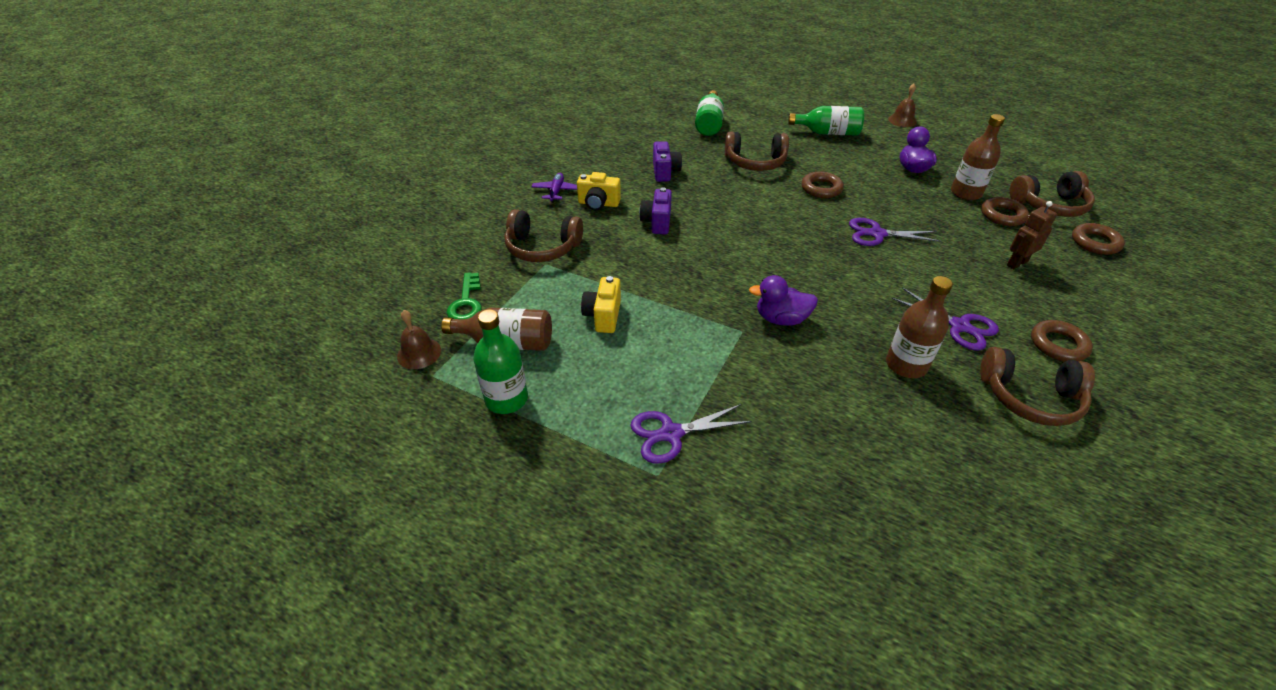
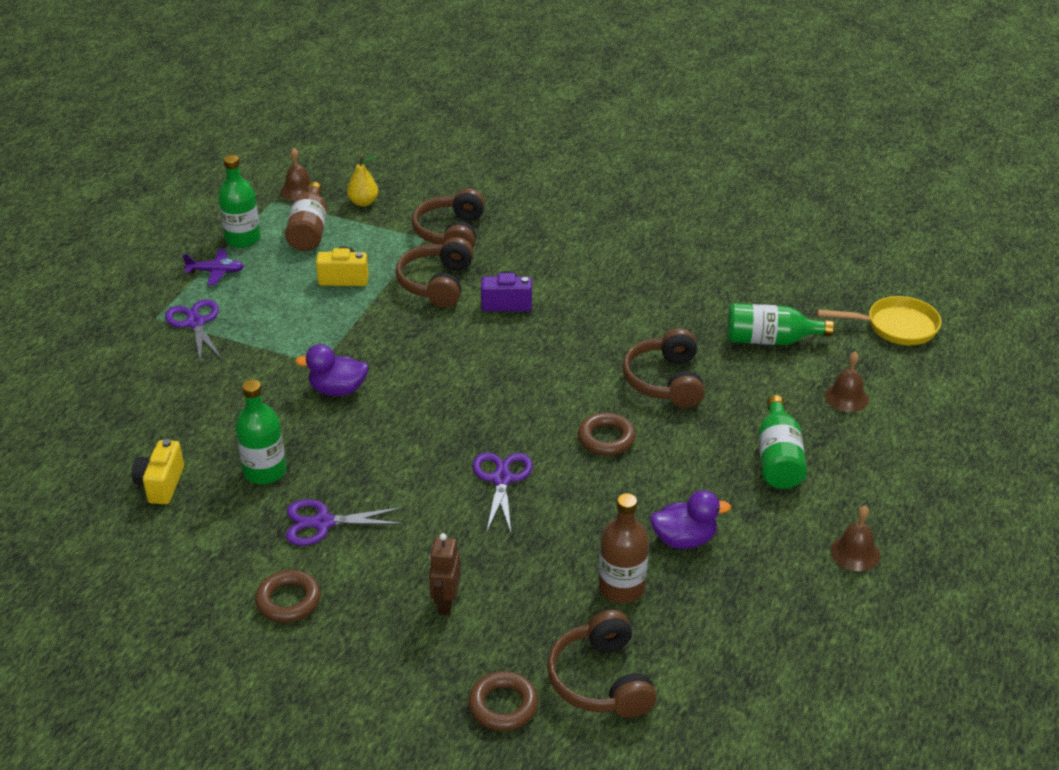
camera: 85 degrees right, 5 degrees down
(466, 302) = (363, 202): green key -> yellow pear
(556, 191) = (560, 230): purple plane -> purple plane (216, 272)
(598, 204) = (539, 261): yellow camera -> yellow camera (161, 484)
(665, 172) = (621, 305): purple camera -> none
(696, 87) = (895, 327): none -> yellow pan
(766, 107) = (846, 397): none -> brown bell
(781, 319) = (337, 390): purple duck -> purple duck turned 90 degrees counterclockwise
(906, 365) = (265, 471): brown bottle -> green bottle
(959, 326) = (323, 523): purple scissors -> purple scissors turned 45 degrees clockwise
(1002, 215) = (564, 616): brown ring -> none
(1016, 263) = (446, 603): brown robot -> brown robot turned 135 degrees counterclockwise
(1030, 397) = (211, 555): brown headphones -> brown headphones (436, 283)

